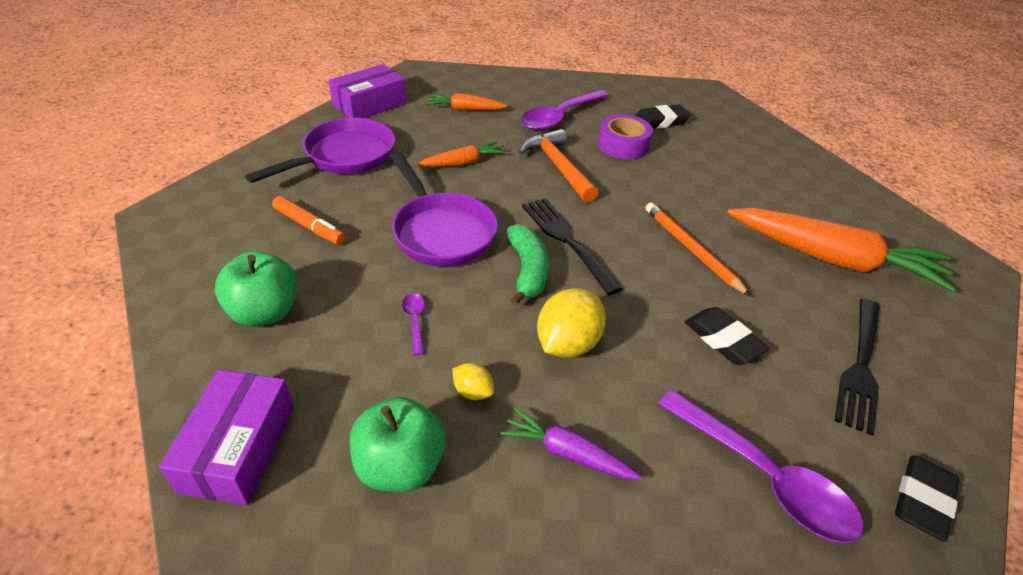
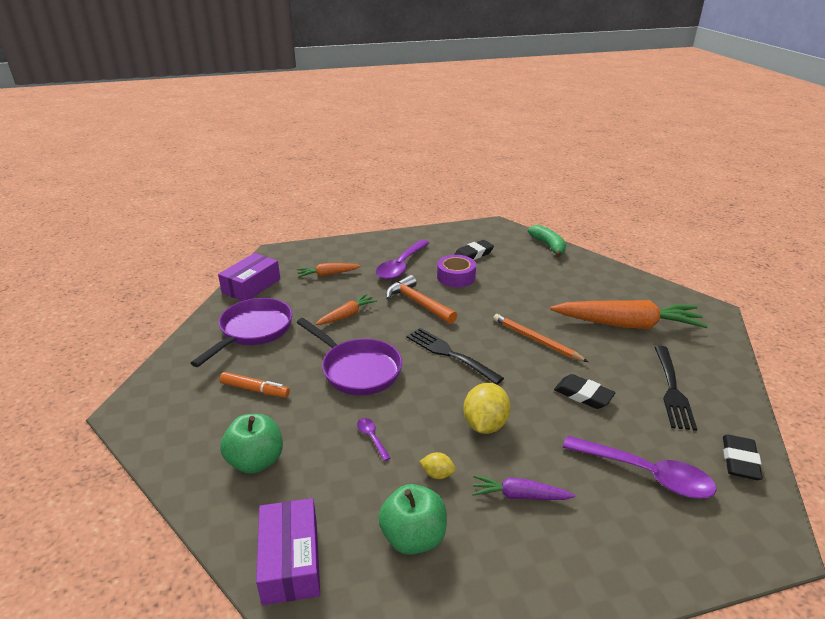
camera: 15 degrees left, 10 degrees down
(527, 271) = (433, 382): green banana -> green banana (548, 246)

